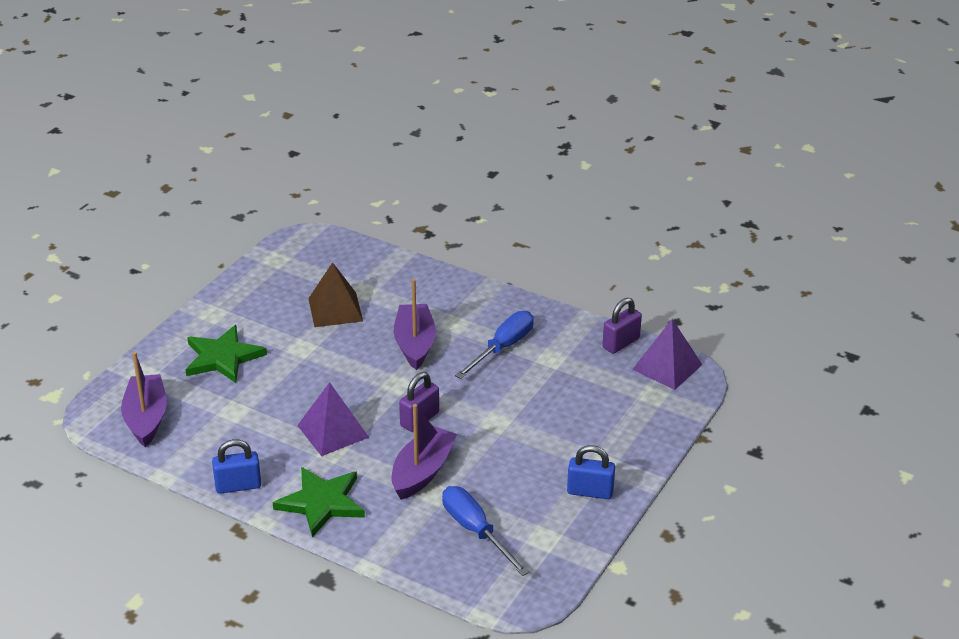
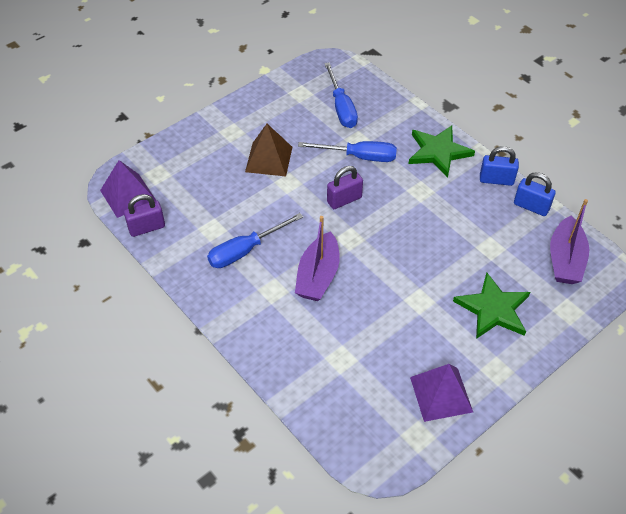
camera: 160 degrees left, 15 degrees up
(333, 431) = (415, 207): purple pyramid -> purple pyramid (441, 394)
(335, 309) = (375, 340): brown pyramid -> brown pyramid (268, 159)
(422, 472) = (359, 157): purple boat -> blue screwdriver
(590, 492) = (252, 114): blue padlock -> blue padlock (531, 206)

